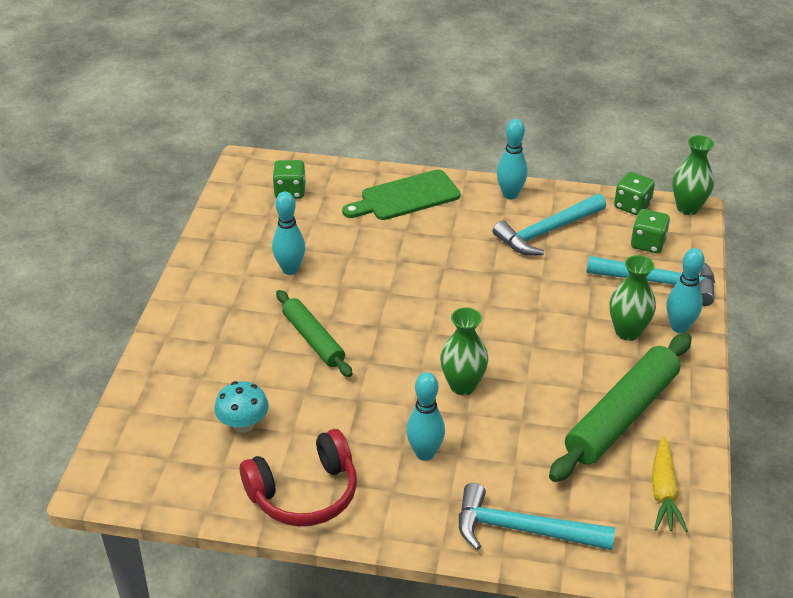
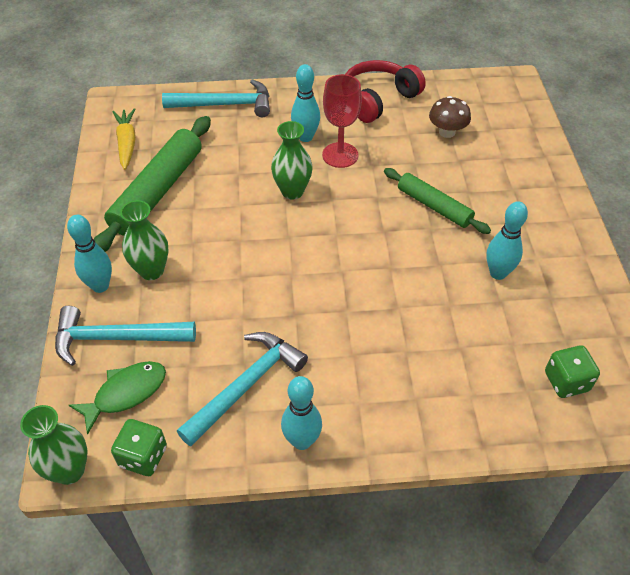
camera: 165 degrees right, 10 degrees up
(243, 424) = (447, 132): turquoise mushroom -> brown mushroom
(390, 419) = (340, 155): none -> red goblet
(406, 197) = (428, 405): green cutting board -> none
(648, 244) = (126, 393): green dice -> green fish

